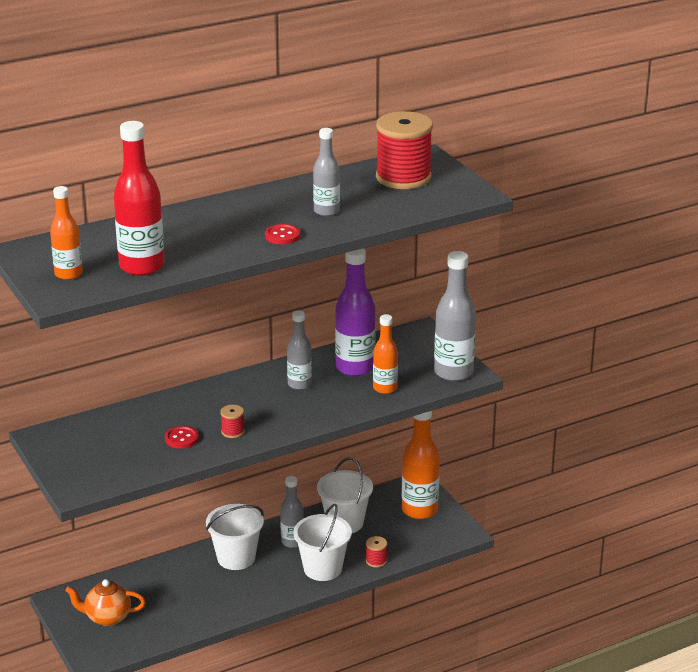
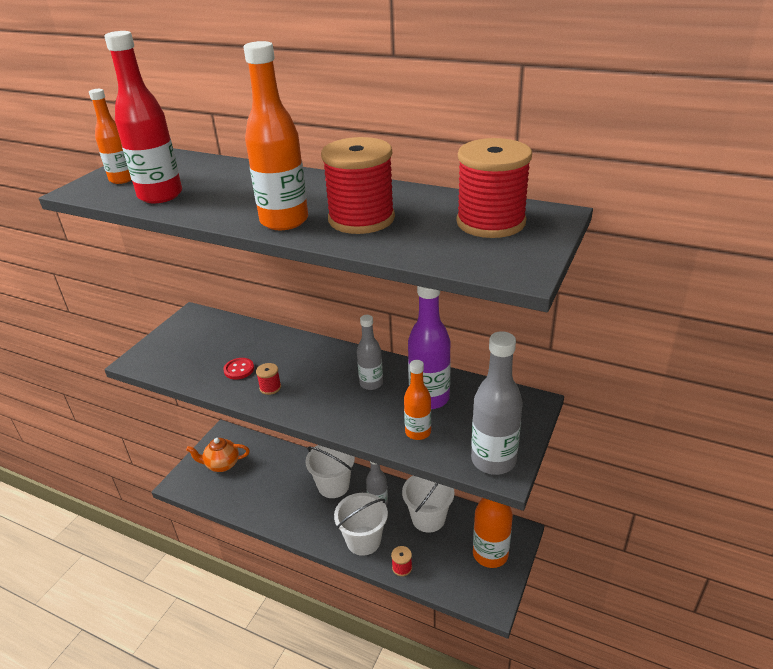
camera: 55 degrees right, 5 degrees up
(107, 618) = (222, 464): orange teapot -> orange teapot turned 60 degrees counterclockwise
(282, 236) = (284, 221): red button -> orange bottle
(326, 211) = (361, 219): grey bottle -> red spool

